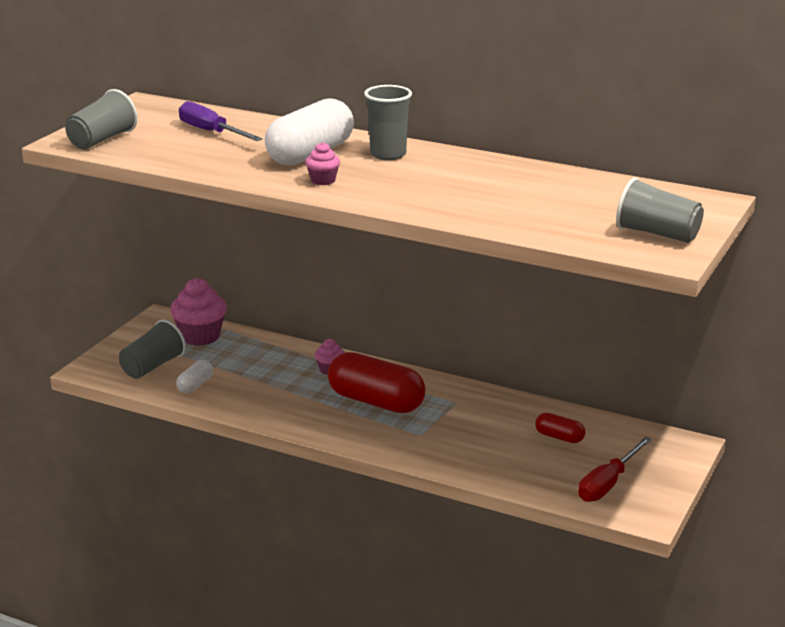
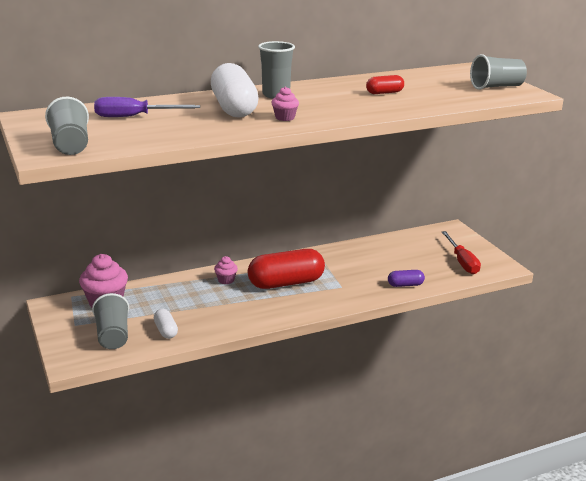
camera: 50 degrees left, 0 degrees up
(487, 469) = (405, 285): none -> purple capsule
(559, 437) = (401, 253): red capsule -> red capsule (384, 93)

